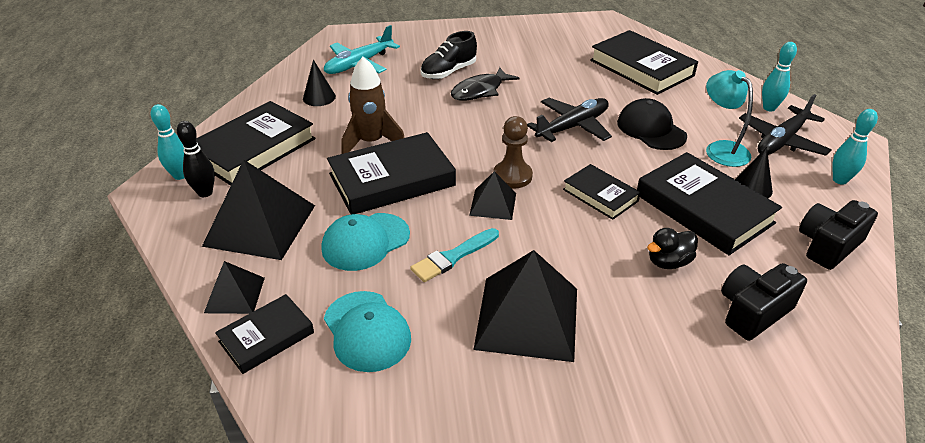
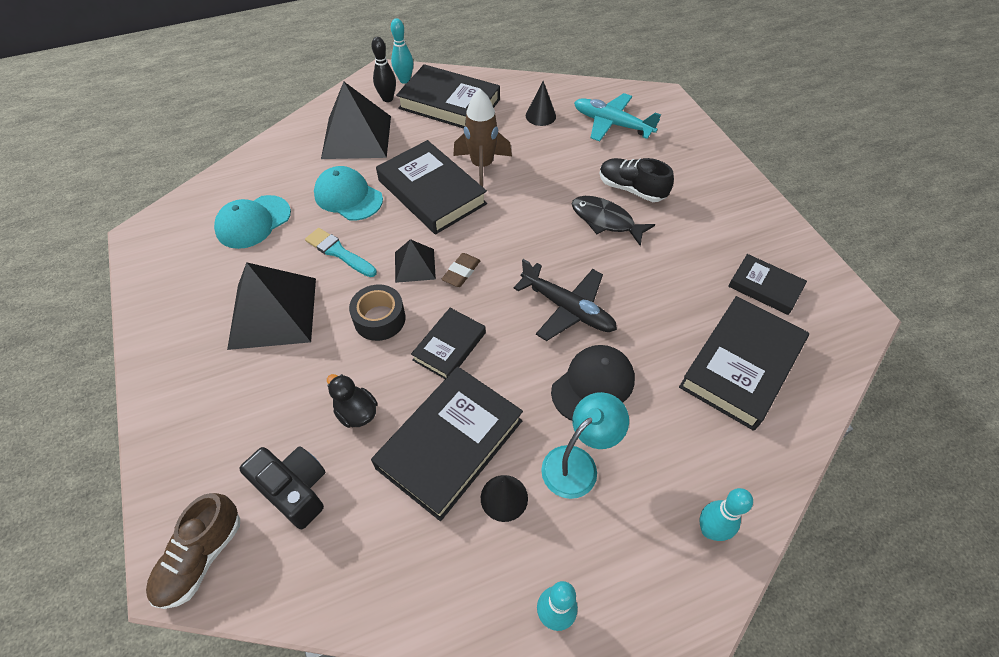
camera: 75 degrees right, 15 degrees up
(234, 295) = (283, 148): black pyramid -> none
(266, 337) = (245, 175): black book -> black book (765, 287)
(512, 176) = (461, 272): brown pawn -> brown eraser
(557, 235) = (379, 319): none -> black tape
(781, 140) = (626, 542): black plane -> none
(828, 245) = (411, 580): black camera -> none
(832, 386) = (201, 557): none -> brown shoe

